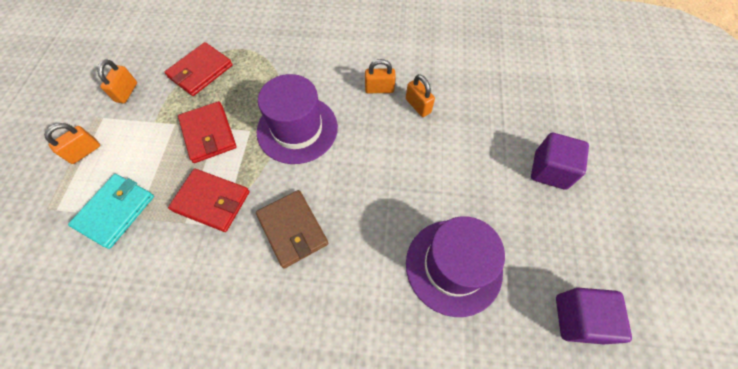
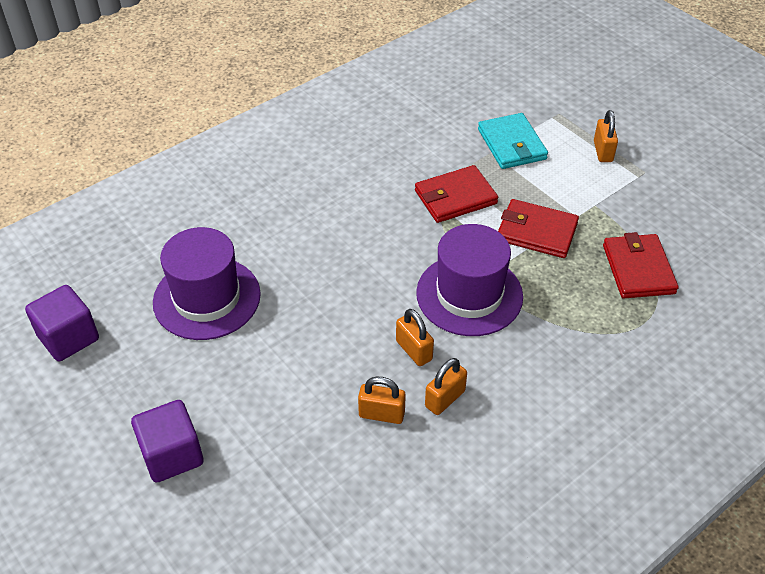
camera: 135 degrees right, 15 degrees down
(126, 92) = (660, 204): orange padlock -> orange padlock (414, 350)
(293, 229) = (367, 227): brown wallet -> none

